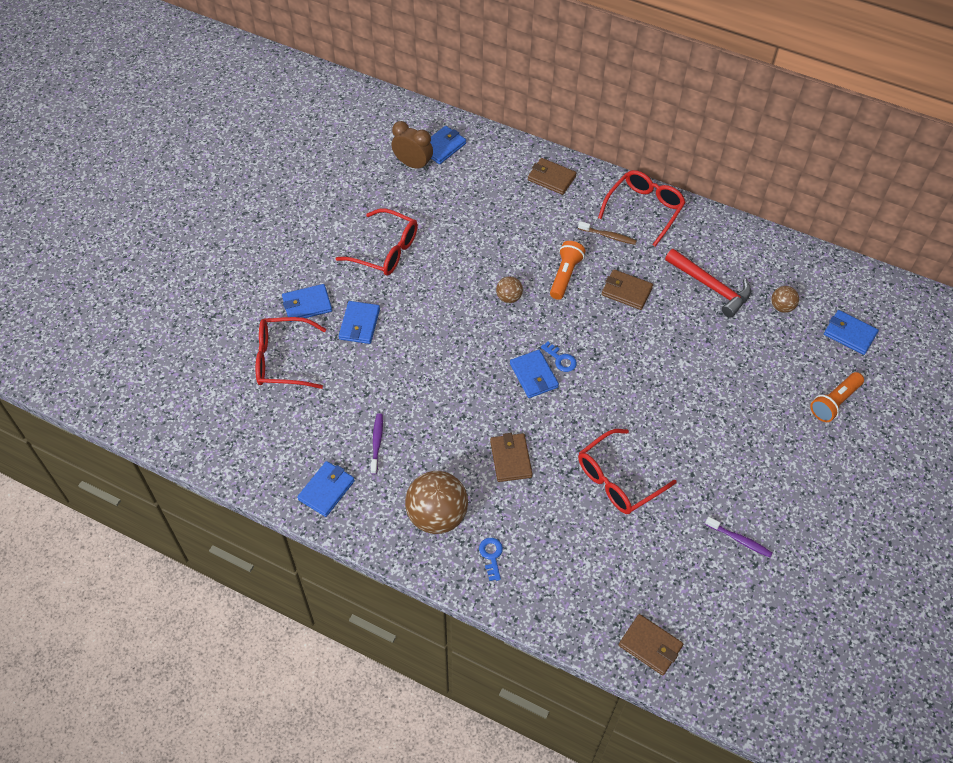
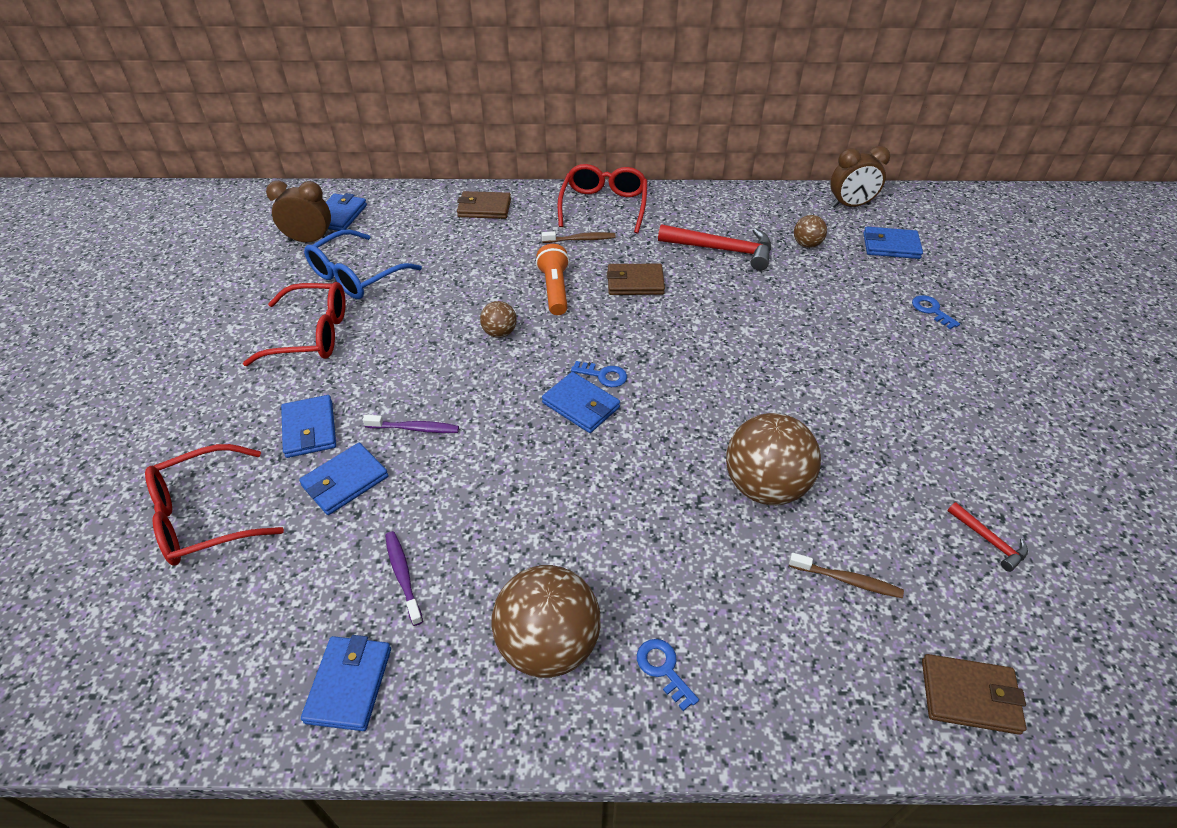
camera: 25 degrees left, 10 degrees down
(307, 305) = (220, 432): blue wallet -> blue wallet (345, 481)
(432, 210) = (355, 276): none -> blue glasses
(510, 459) = (611, 518): brown wallet -> none
(617, 480) = (765, 486): red glasses -> brown ball
(627, 557) = (847, 580): none -> brown toothbrush
(734, 574) = (989, 541): none -> red hammer
(739, 540) = (960, 496): purple toothbrush -> purple toothbrush (414, 428)
(834, 402) = (931, 310): orange flashlight -> blue key
(847, 282) = (850, 205): none -> brown clock

